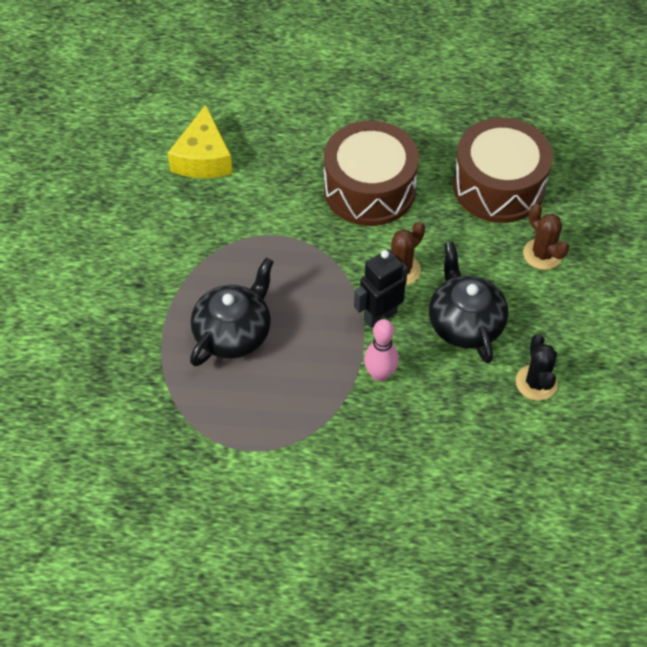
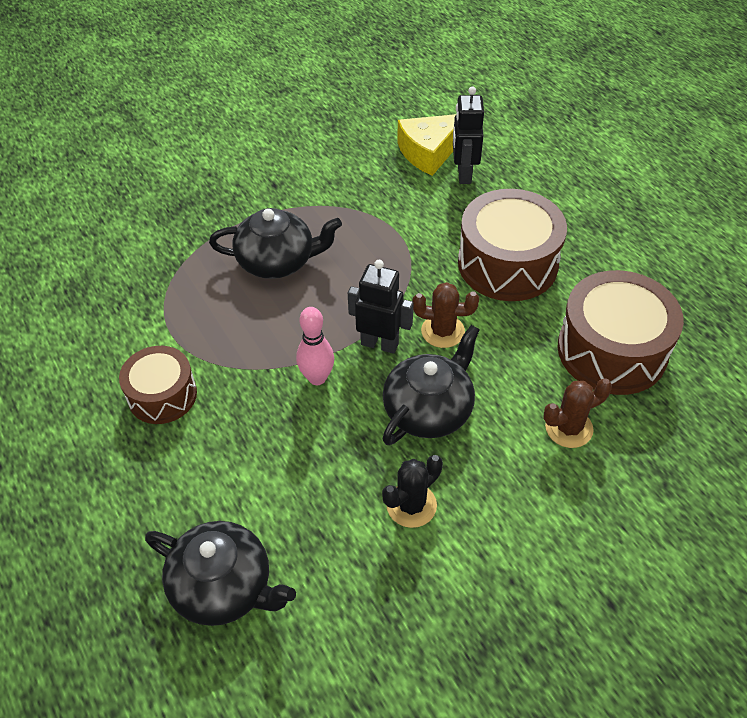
camera: 55 degrees right, 5 degrees down
(250, 153) = (463, 174): none -> black robot
(312, 488) = (162, 395): none -> brown drum
(520, 534) = (224, 587): none -> black teapot
(542, 254) = (569, 428): brown cactus -> brown cactus turned 45 degrees clockwise

